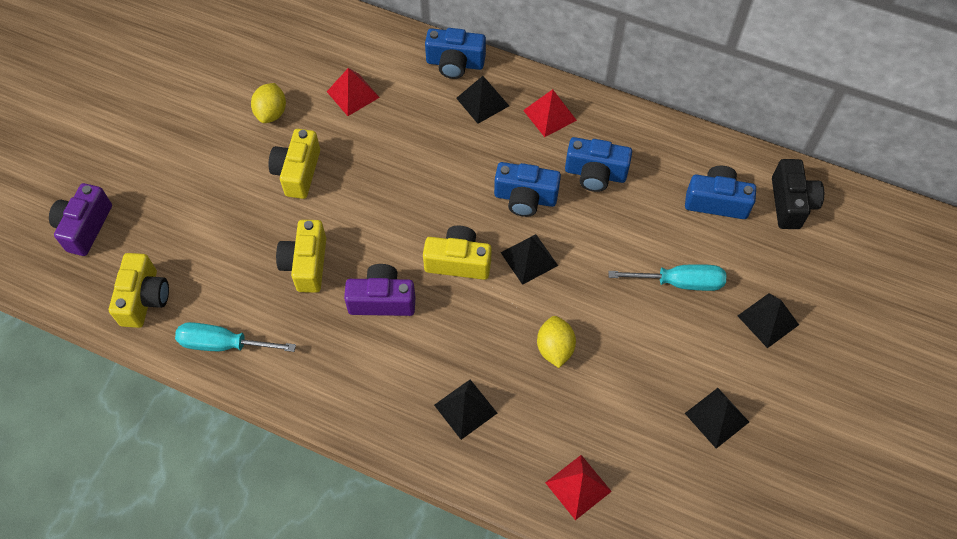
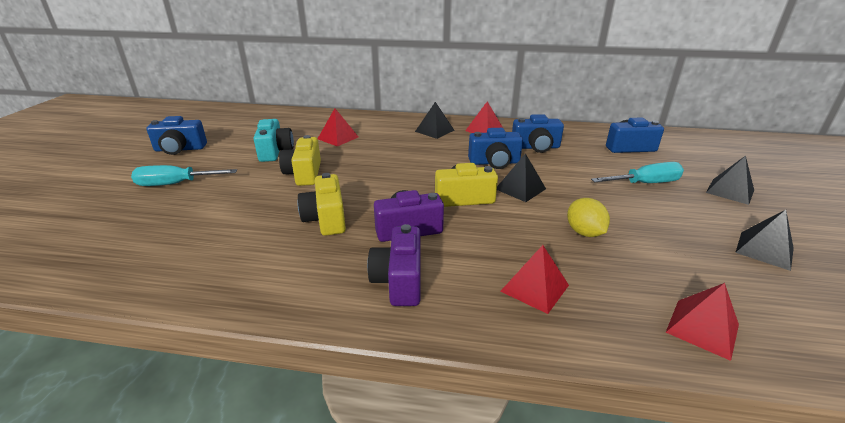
camera: 15 degrees left, 30 degrees down
(85, 227) = (91, 229): purple camera -> purple camera (399, 280)
(144, 298) = (152, 266): yellow camera -> none
(224, 344) = (248, 286): turquoise screwdriver -> turquoise screwdriver (176, 184)
(271, 113) = (275, 151): yellow lemon -> turquoise camera
(455, 63) = (406, 120): blue camera -> blue camera (180, 149)
(465, 409) = (534, 288): black pyramid -> red pyramid
(791, 203) = (676, 142): black camera -> none

